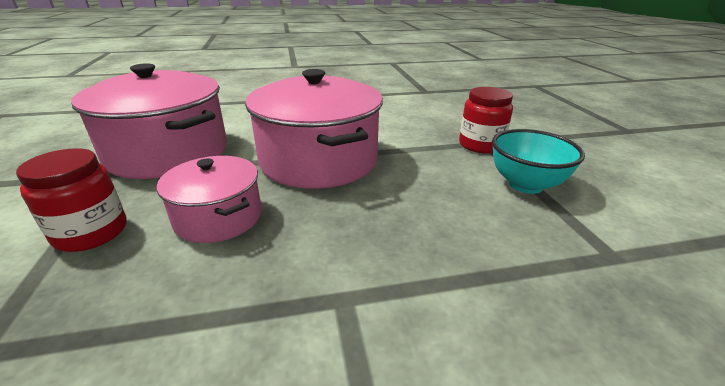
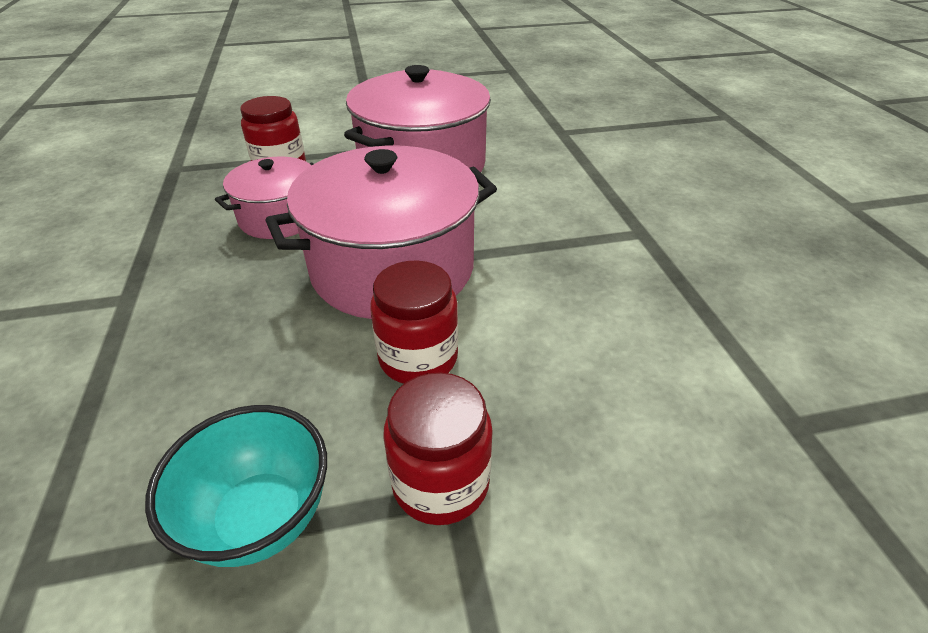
camera: 90 degrees right, 10 degrees up
(405, 150) = (418, 358): none -> red jar

